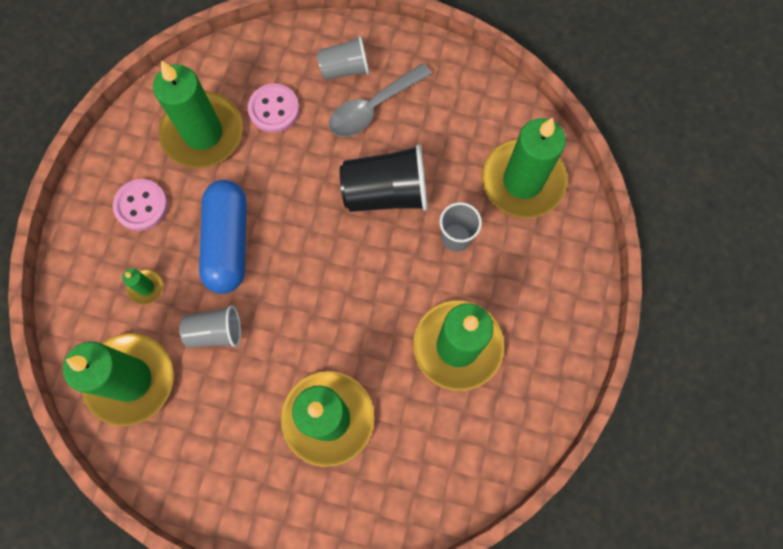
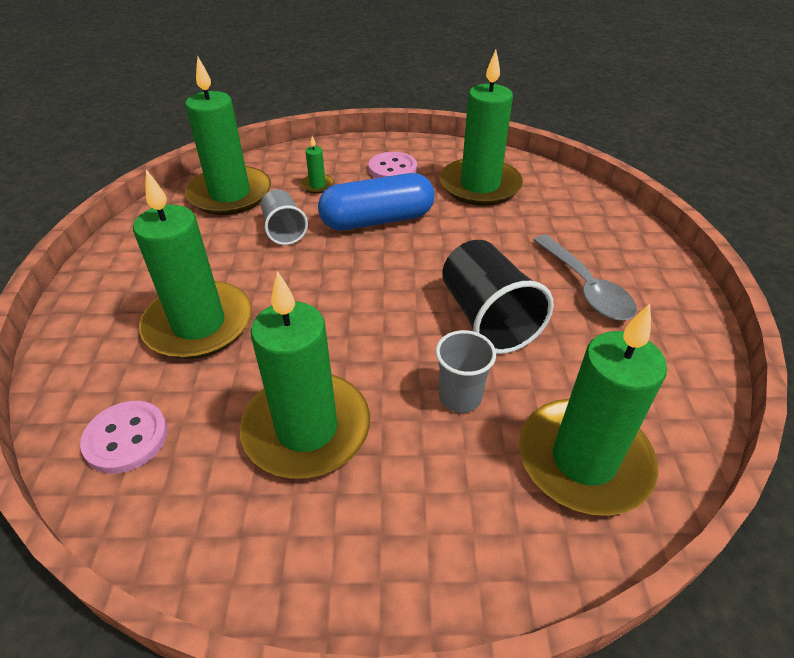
camera: 75 degrees right, 30 degrees down
(274, 109) = (532, 220): pink button -> pink button (126, 438)
(344, 69) = (615, 257): grey cup -> none
(373, 107) = (585, 288): grey spoon -> grey spoon turned 150 degrees counterclockwise

